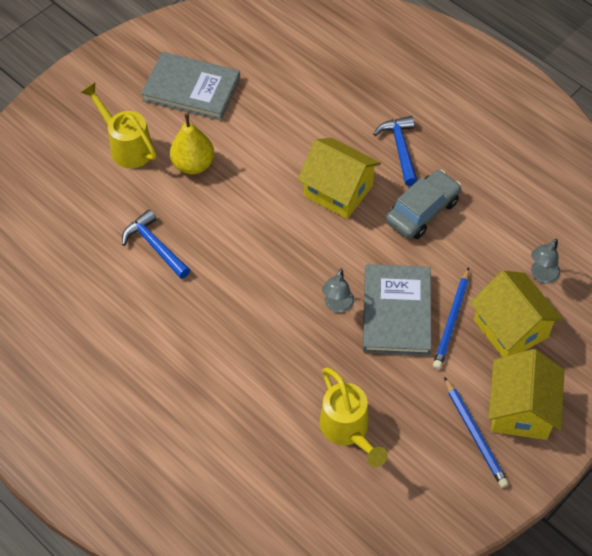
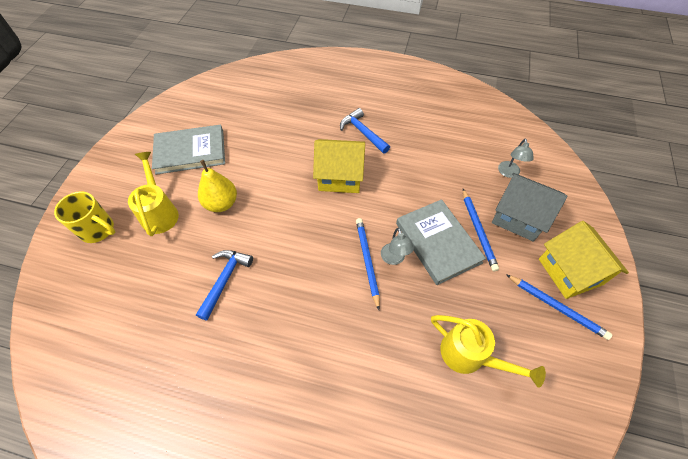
camera: 30 degrees left, 0 degrees up
(60, 138) = (98, 230): none -> yellow mug
(127, 146) = (160, 212): yellow watering can -> yellow watering can turned 60 degrees clockwise
(155, 246) = (225, 280): blue hammer -> blue hammer turned 90 degrees clockwise
(307, 295) = (367, 261): none -> blue pencil
(422, 211) = (405, 165): grey car -> none
(510, 328) = (518, 217): yellow house -> grey house

